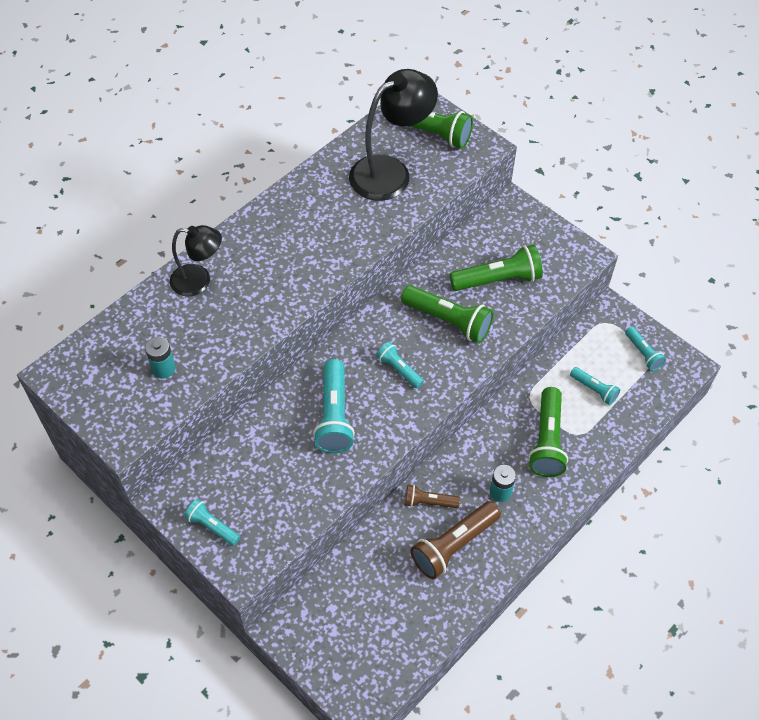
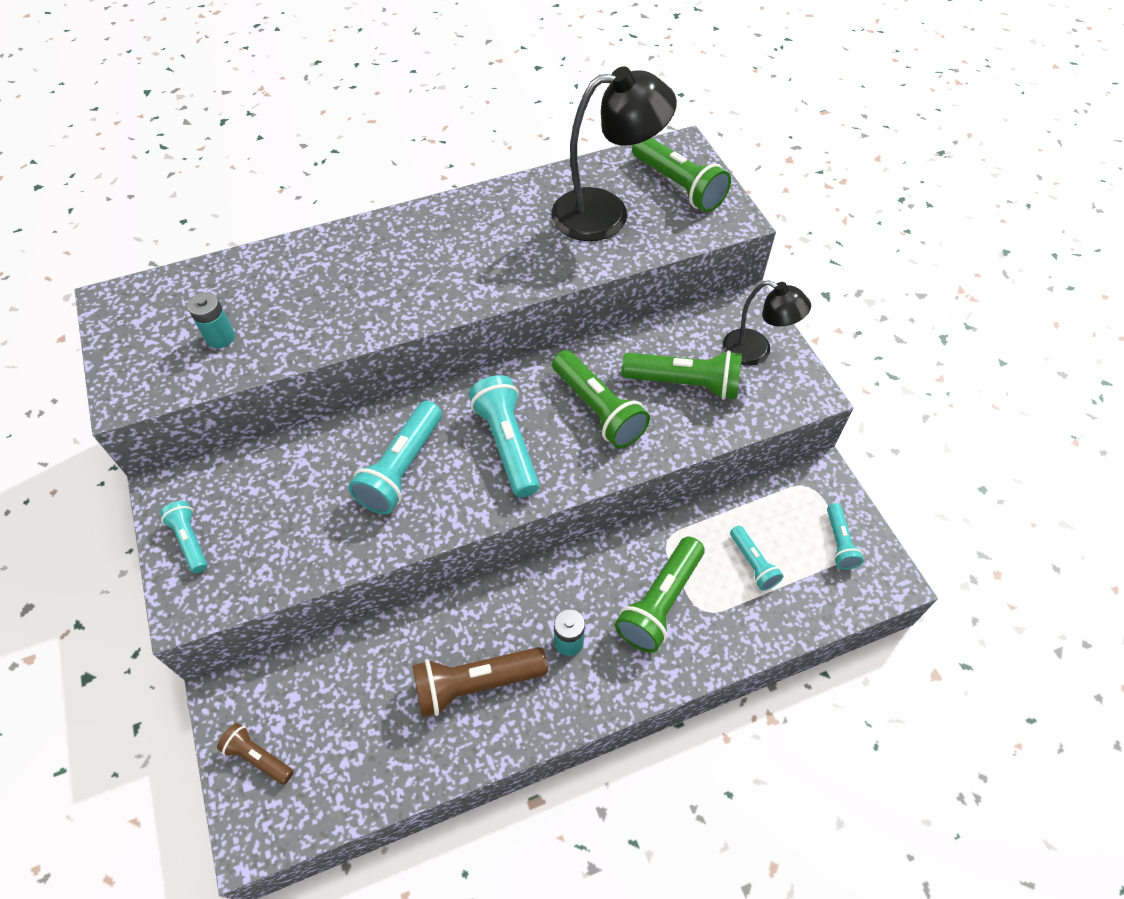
camera: 25 degrees right, 0 degrees up
(199, 281) = (321, 258): black lamp -> black lamp (756, 351)
(399, 369) = (507, 444): turquoise flashlight -> turquoise flashlight, size x1.77
(429, 502) = (477, 617): brown flashlight -> brown flashlight (258, 757)

